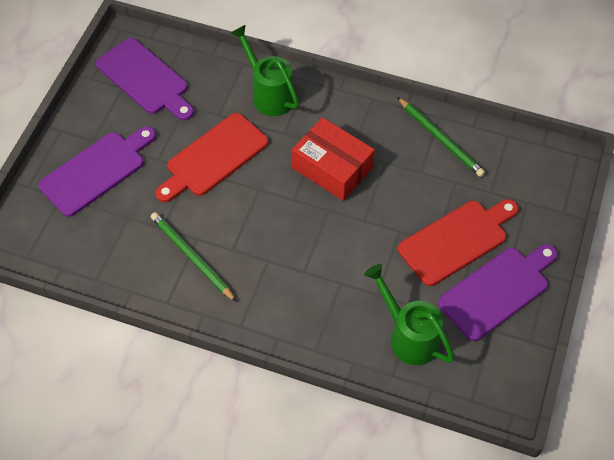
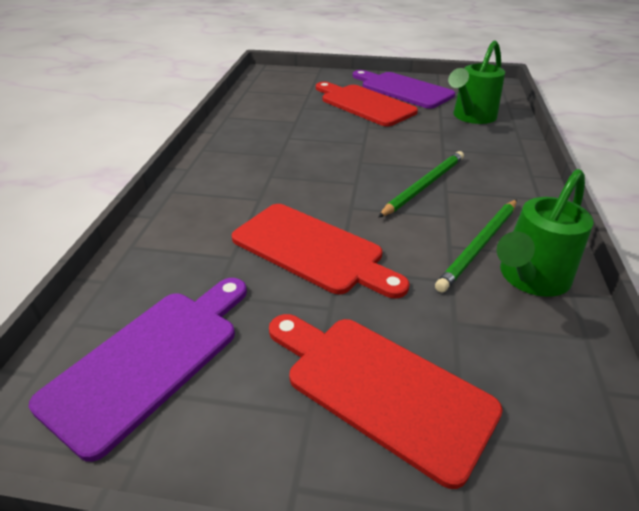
camera: 100 degrees left, 20 degrees down
(96, 171) = (381, 388): purple cutting board -> red cutting board
(269, 94) = (193, 217): green watering can -> green watering can (530, 278)
(332, 168) = (304, 164): red box -> none
(440, 139) = (254, 115): green pencil -> green pencil (424, 185)

